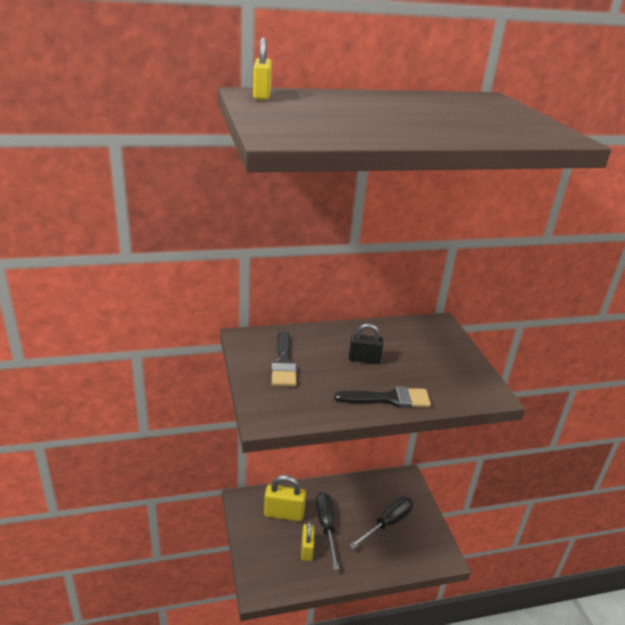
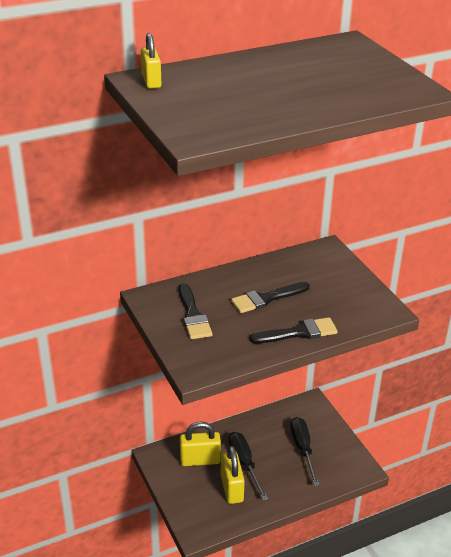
camera: 10 degrees left, 5 degrees up
(307, 549) = (231, 488): yellow padlock -> yellow padlock, size x1.51
(364, 359) = (266, 298): black padlock -> black brush
(387, 523) = (302, 449): black screwdriver -> black screwdriver turned 45 degrees counterclockwise

